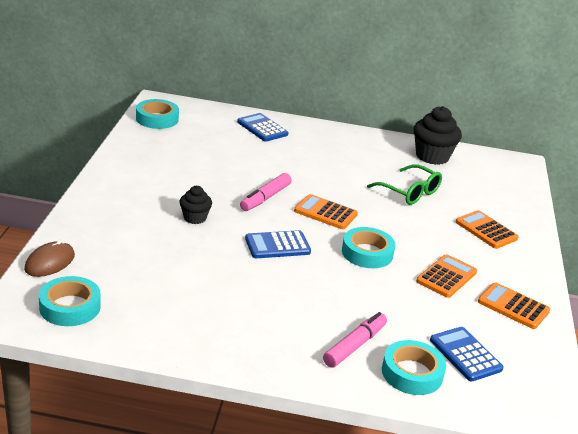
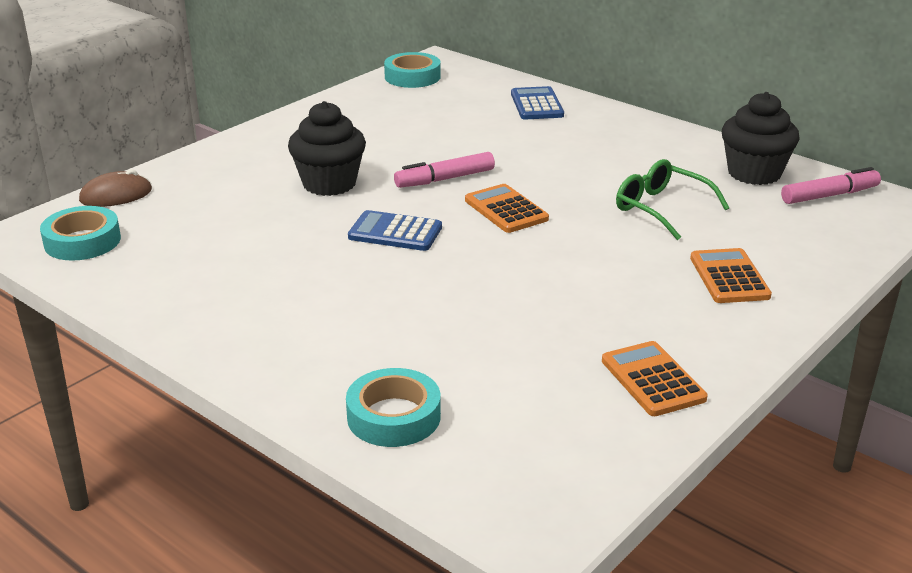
camera: 35 degrees right, 0 degrees up
(195, 218) = (329, 184): black cupcake -> black cupcake, size x1.75
(354, 345) = (356, 364): pink marker -> pink marker (829, 195)
(367, 253) = (507, 266): turquoise tape -> none
(409, 192) = (662, 209): green glasses -> green glasses turned 150 degrees clockwise
(446, 277) = (591, 319): orange calculator -> none
(465, 354) = (500, 417): blue calculator -> none

